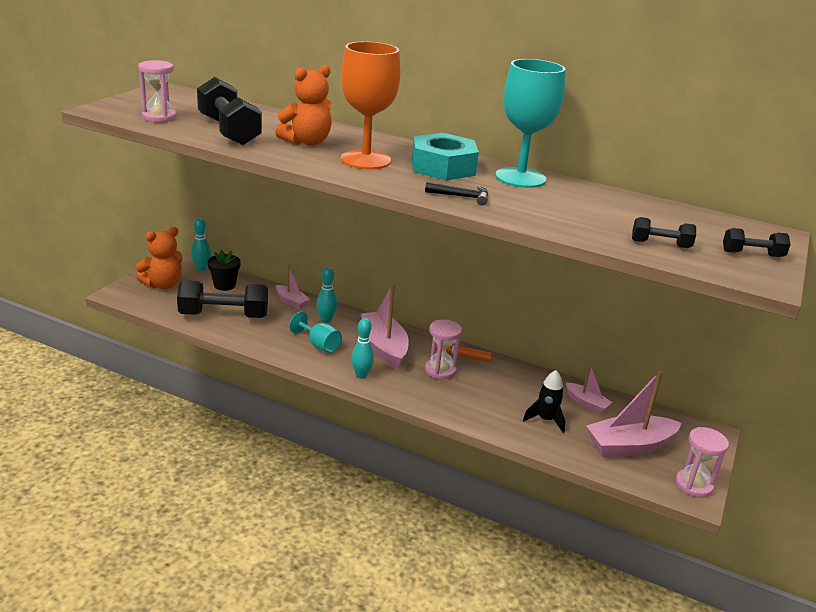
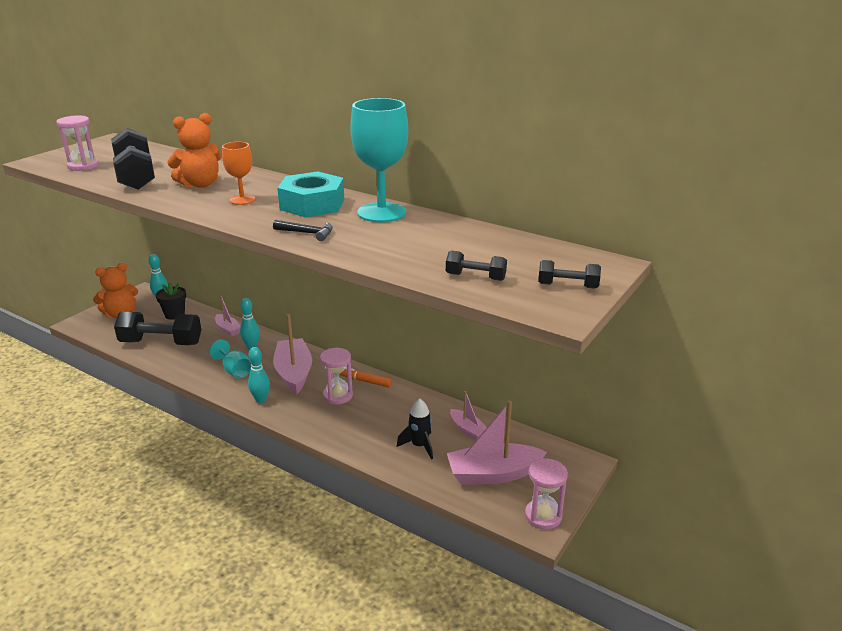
camera: 10 degrees right, 0 degrees up
(365, 160) = (242, 200): orange goblet -> orange goblet, size x0.54

